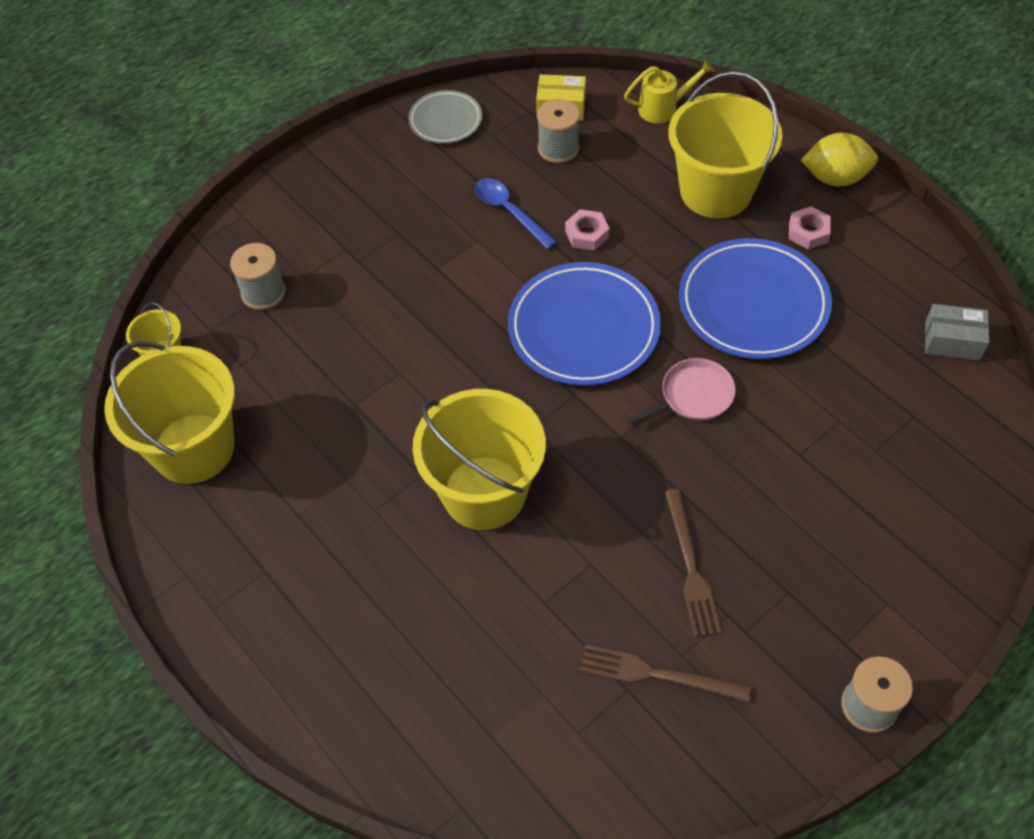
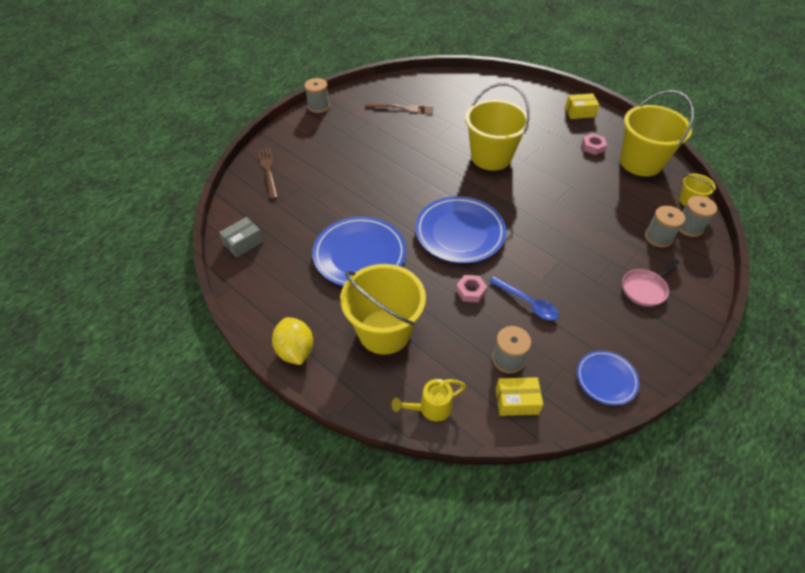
camera: 170 degrees right, 5 degrees down
(202, 306) = (689, 227): none -> grey spool
(237, 612) = (580, 112): none -> yellow box
(445, 120) = (606, 379): grey plate -> blue plate
(690, 567) = (391, 139): brown fork -> brown fork (268, 171)
(693, 396) = (393, 204): pink pan -> pink pan (645, 289)
(808, 232) = (320, 305): pink nut -> pink nut (593, 147)
(835, 178) = (295, 351): yellow lemon -> yellow lemon turned 75 degrees clockwise
(952, 341) = (243, 243): grey box -> grey box turned 45 degrees counterclockwise

